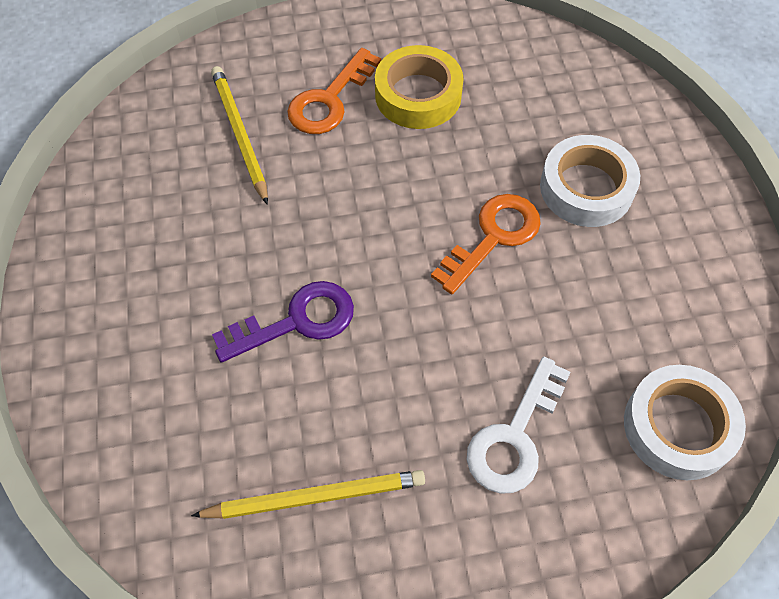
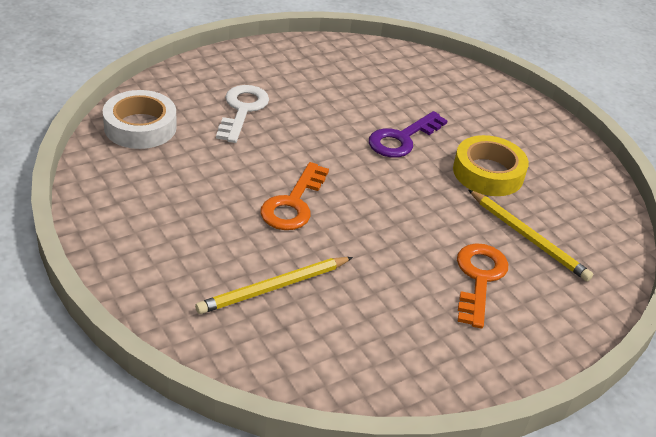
camera: 155 degrees right, 20 degrees down
(315, 496) = (343, 76): yellow pencil -> yellow pencil (273, 288)
(418, 95) = (405, 299): yellow tape -> yellow tape (488, 173)
(586, 188) = (228, 250): white tape -> none

